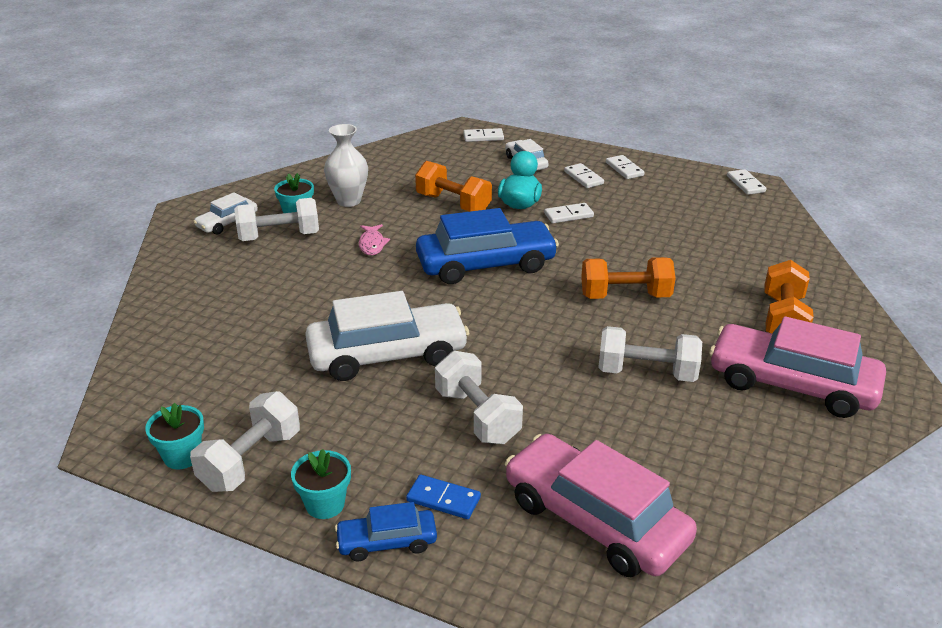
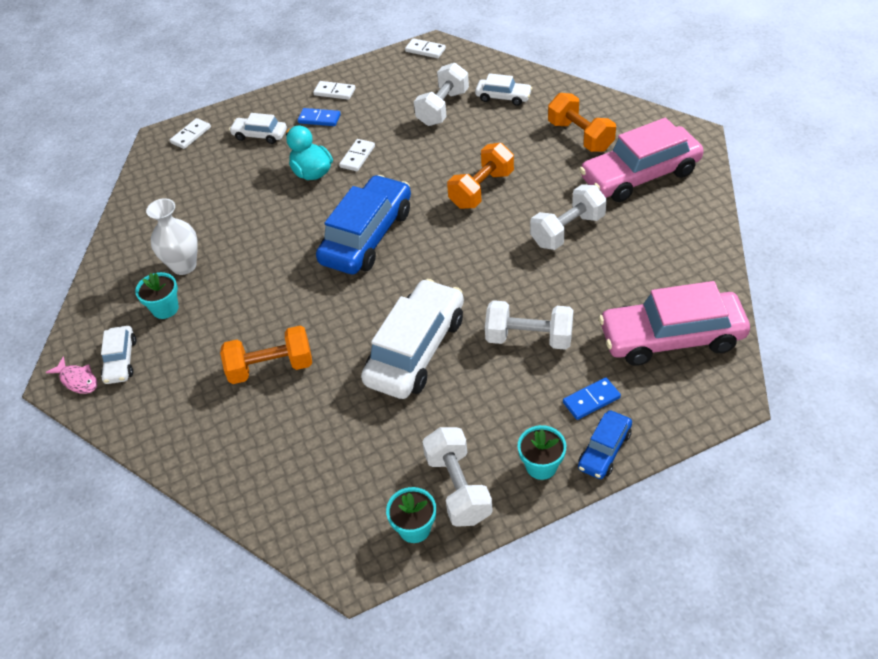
camera: 45 degrees left, 15 degrees up
(279, 237) = (185, 336): white dumbbell -> white dumbbell (443, 108)
(372, 244) = (265, 285): pink fish -> pink fish (77, 380)
(453, 204) = (266, 208): orange dumbbell -> orange dumbbell (271, 367)
(583, 178) = (319, 119): white domino -> blue domino
(759, 250) = (503, 97): none -> white car

